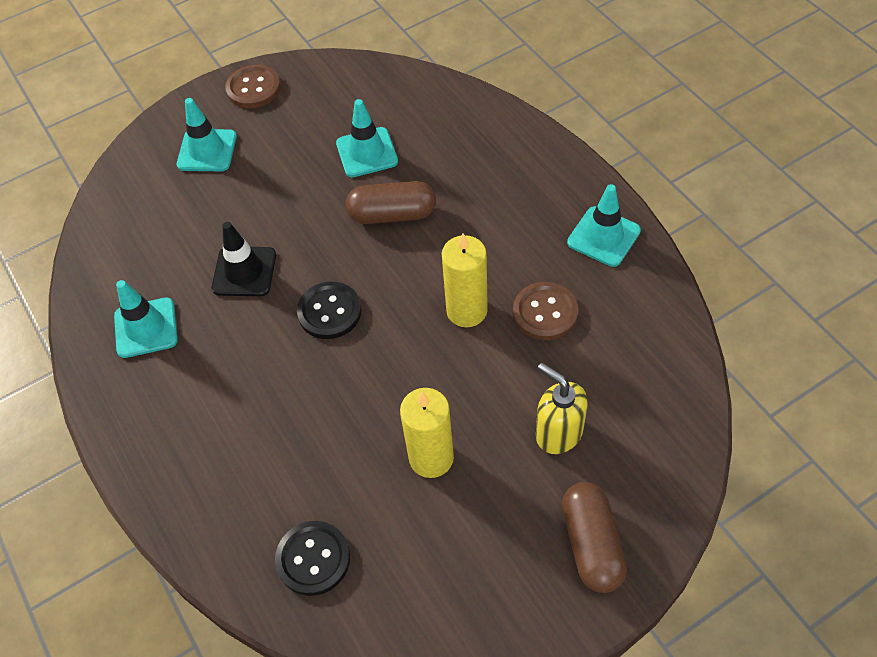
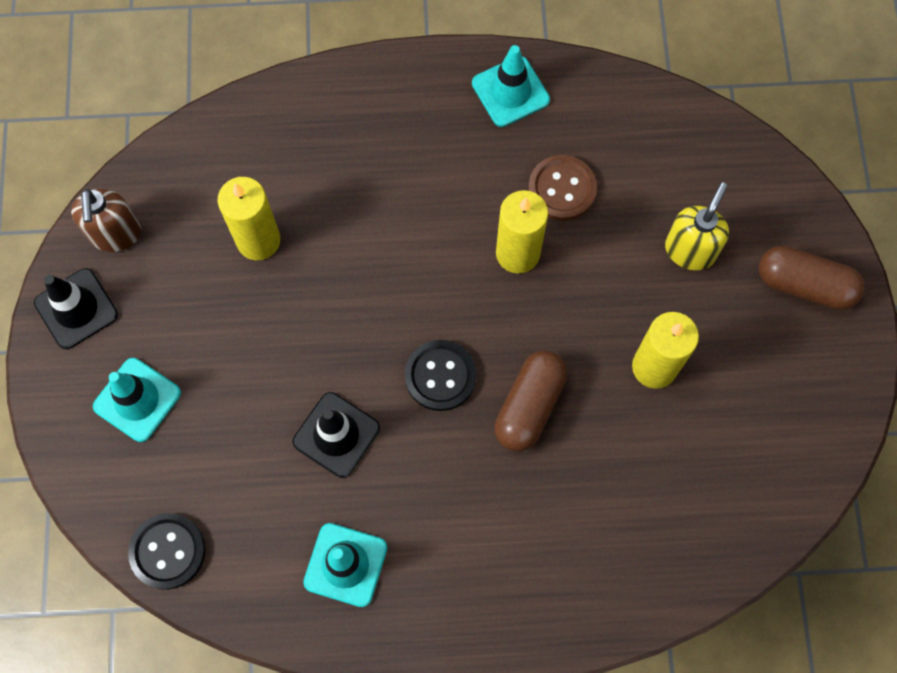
camera: 65 degrees left, 15 degrees up
(253, 88) = (76, 309): brown button -> black traffic cone
(313, 559) = (697, 517): black button -> black button (167, 551)
(319, 79) = (116, 234): none -> brown soap dispenser
(367, 152) = (258, 240): turquoise traffic cone -> yellow candle
(392, 214) = (358, 258): brown capsule -> brown capsule (529, 406)
(558, 433) = (690, 250): yellow soap dispenser -> yellow soap dispenser turned 135 degrees clockwise

